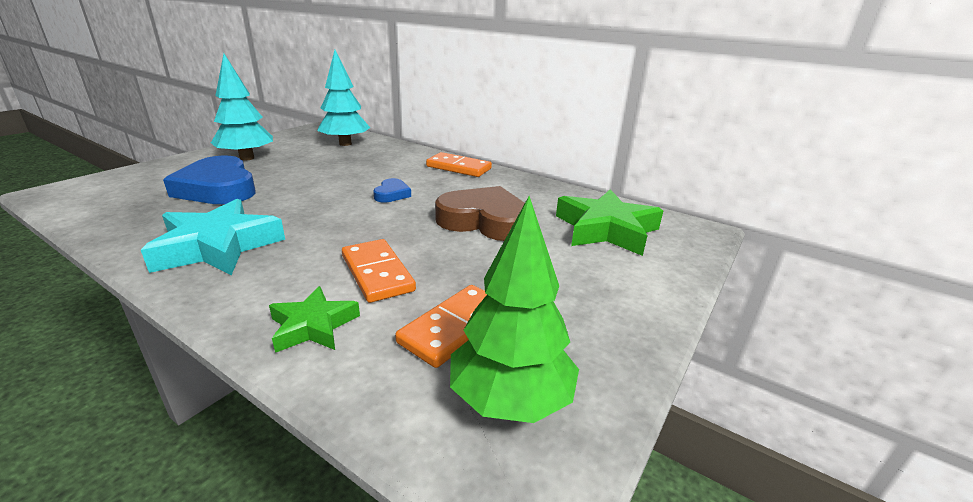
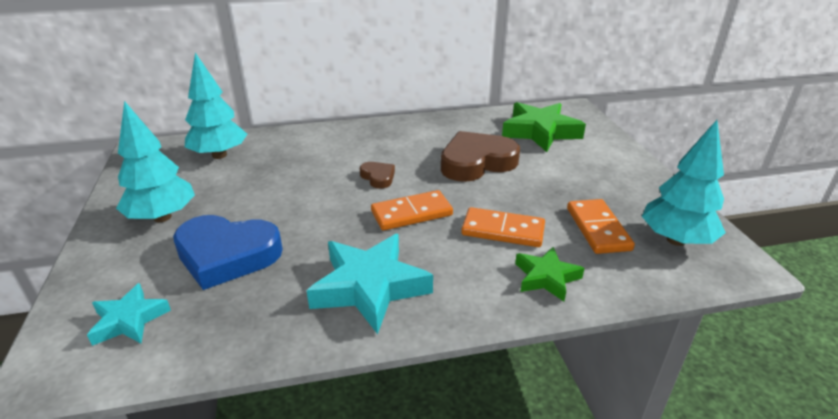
camera: 45 degrees left, 5 degrees up
(118, 191) = (129, 320): none -> turquoise star
(392, 194) = (378, 177): blue heart -> brown heart
(458, 168) = (368, 131): orange domino -> orange domino (411, 213)
(510, 399) = (676, 240): green tree -> turquoise tree

